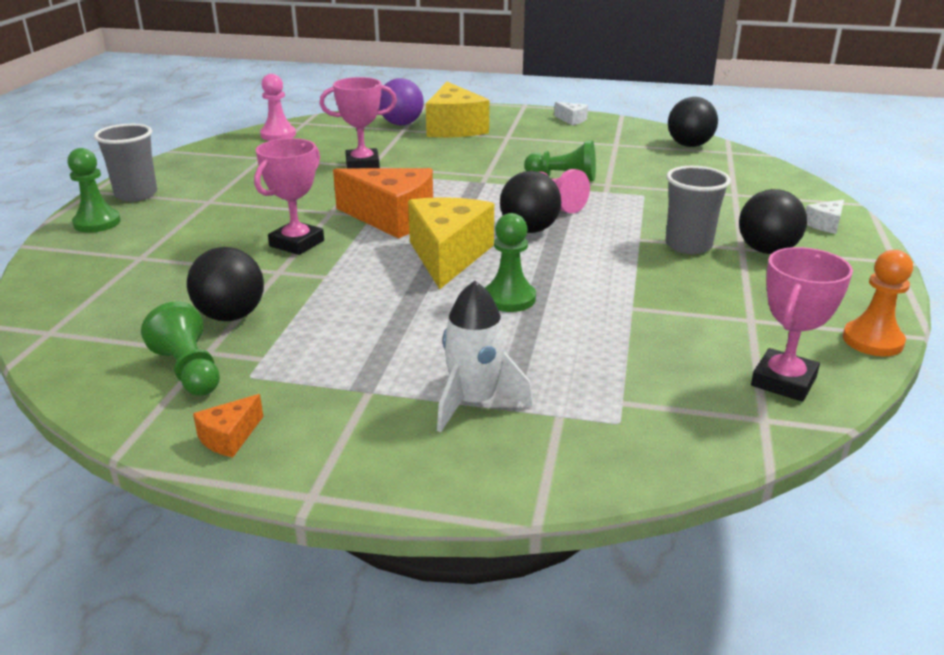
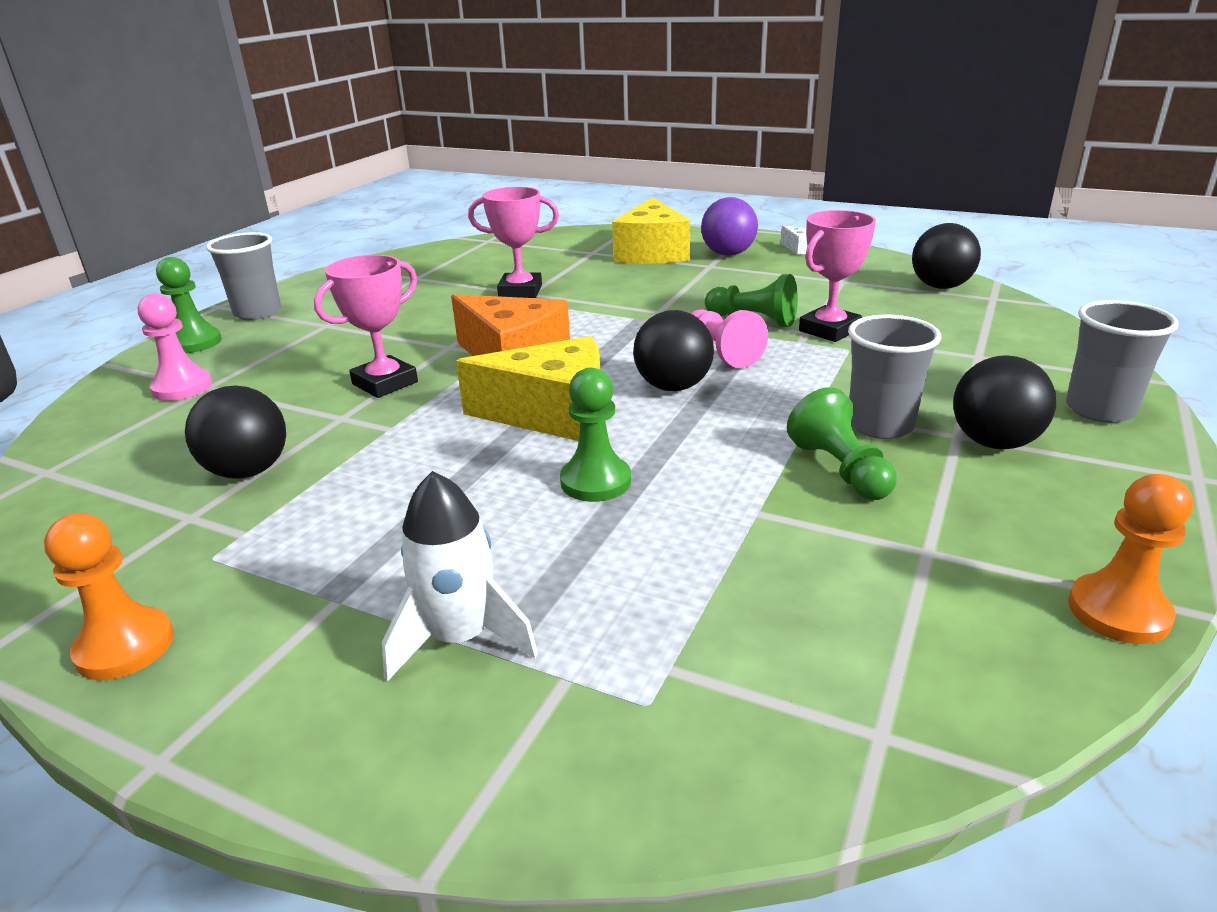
camera: 15 degrees right, 0 degrees up
(189, 371) = (150, 541): green pawn -> green pawn (840, 470)
(229, 437) = (125, 647): orange cheese -> orange pawn
(278, 135) = (450, 253): pink pawn -> pink pawn (182, 387)
(401, 124) = (593, 246): purple ball -> purple ball (728, 254)
(448, 256) = (552, 414): yellow cheese -> yellow cheese turned 75 degrees clockwise
(783, 381) = (940, 667): pink trophy -> pink trophy (829, 330)
(825, 224) = (1100, 410): white cheese -> grey cup

